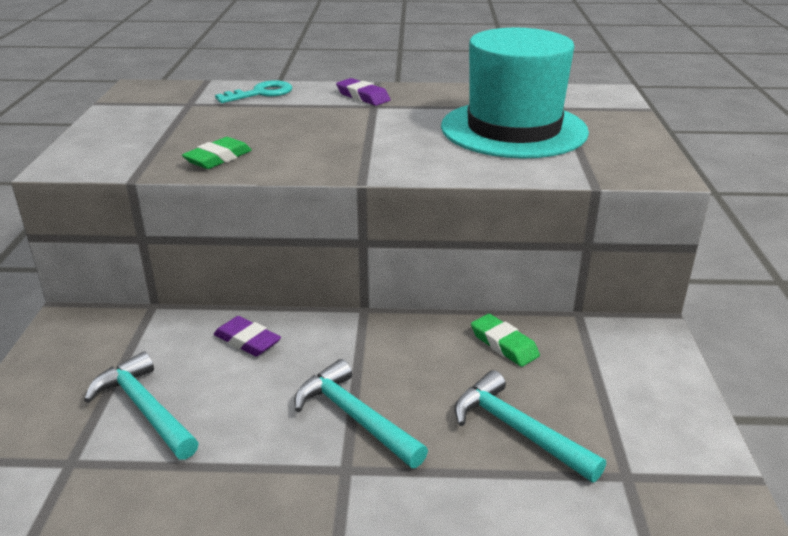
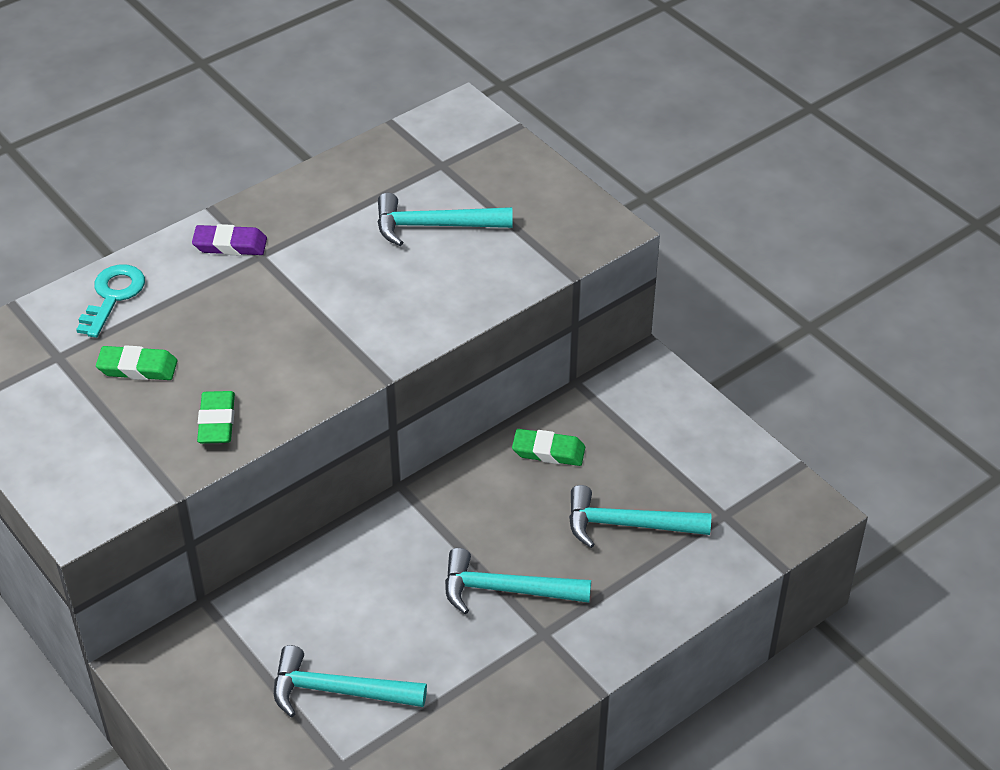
camera: 40 degrees left, 15 degrees up
(219, 121) = (137, 368): none -> green eraser
(247, 341) = (340, 580): purple eraser -> none
(513, 129) = (434, 226): turquoise hat -> turquoise hammer

